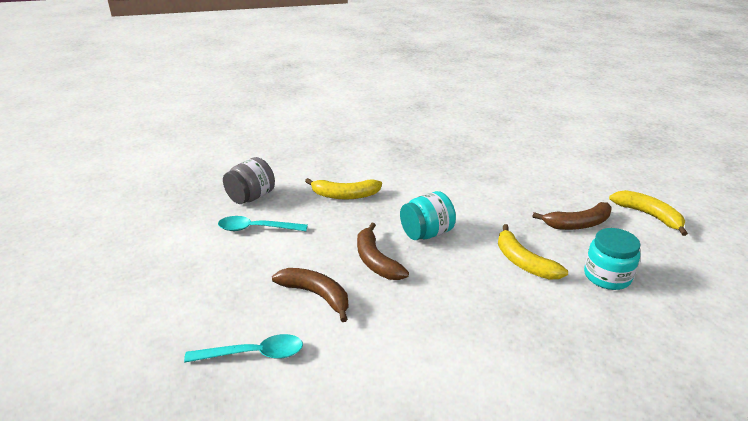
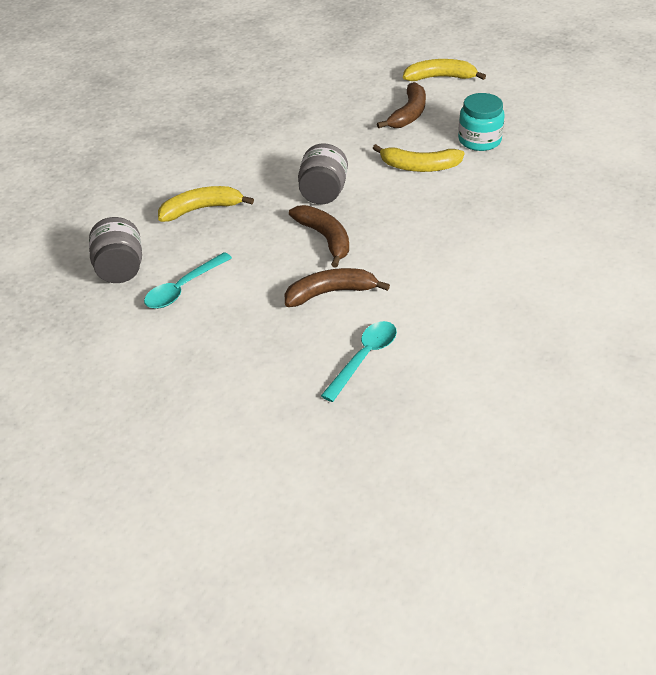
camera: 50 degrees left, 10 degrees up
(344, 195) = (201, 209): yellow banana -> yellow banana turned 150 degrees counterclockwise
(376, 261) = (325, 239): brown banana -> brown banana turned 135 degrees counterclockwise
(426, 233) = (323, 193): turquoise jar -> grey jar

